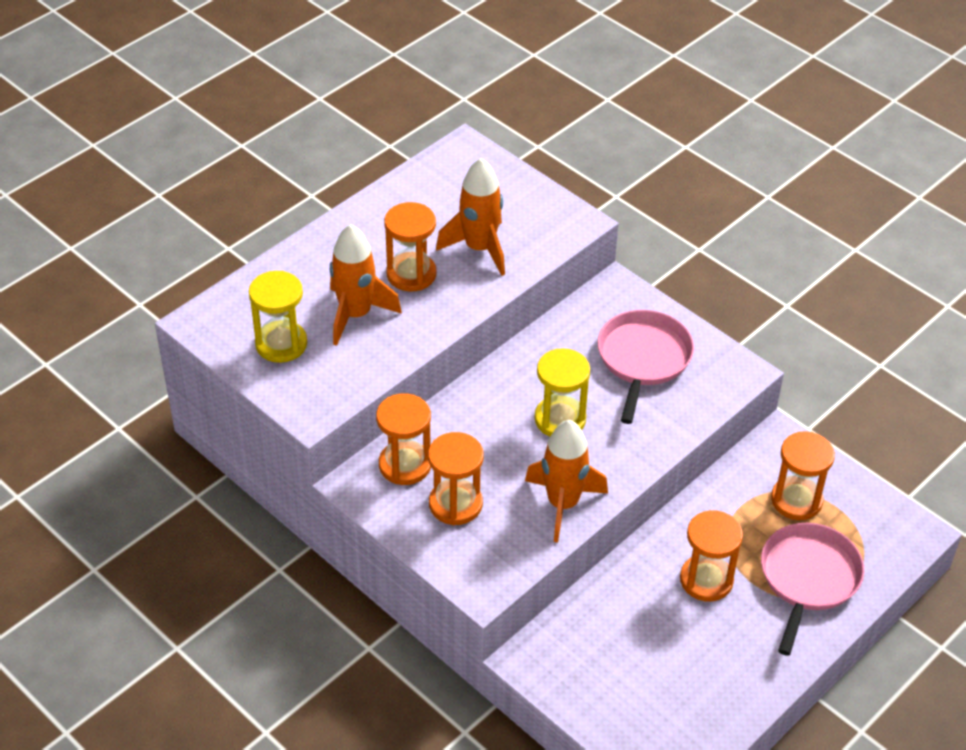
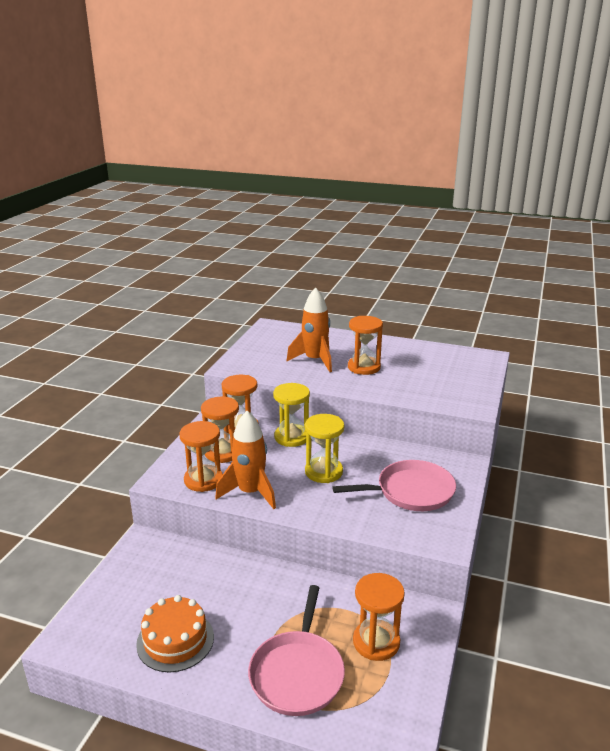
camera: 65 degrees right, 20 degrees down
(281, 344) = (273, 348): yellow hourglass -> yellow hourglass (291, 437)
(479, 248) = (409, 381): orange rocket -> none
(706, 580) = (259, 610): orange hourglass -> orange hourglass (203, 480)
(716, 668) = (175, 640): none -> orange cake
(808, 578) = (297, 673): pink pan -> pink pan turned 105 degrees clockwise

